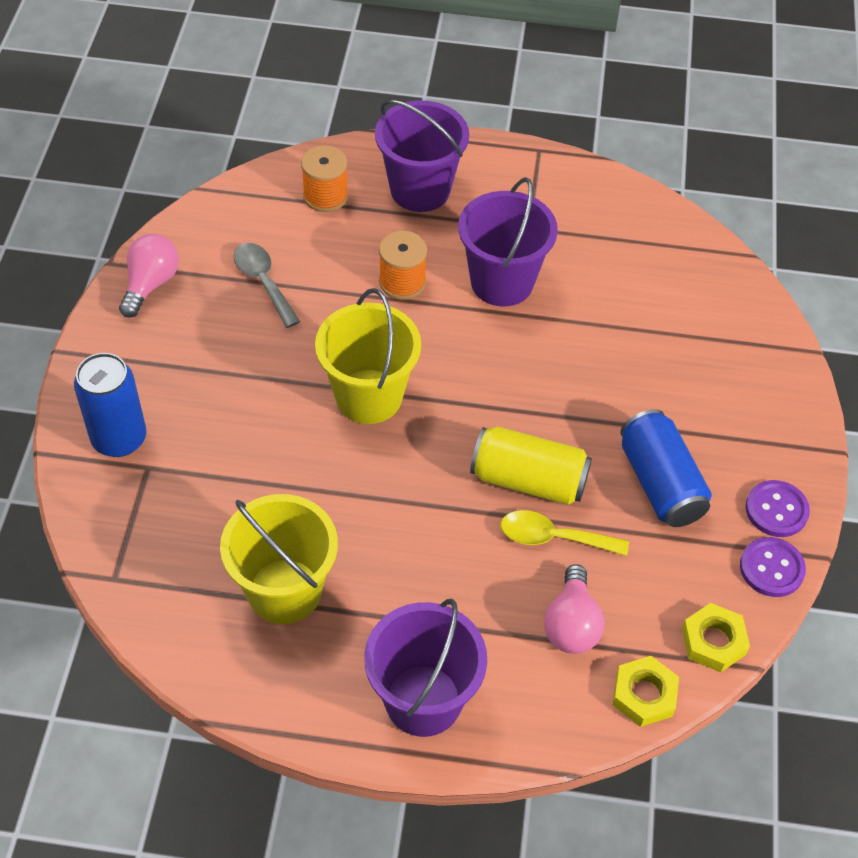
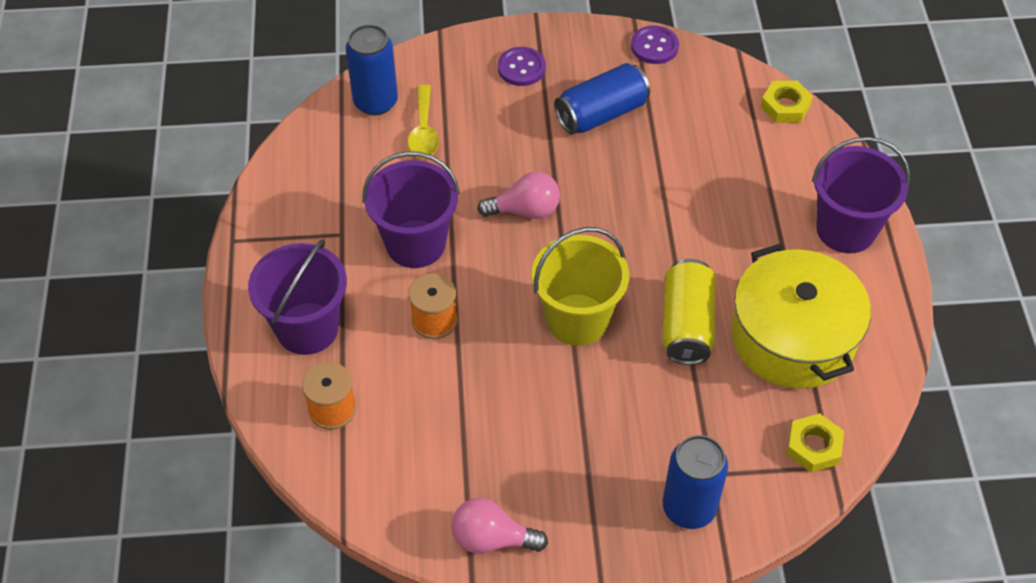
camera: 100 degrees left, 0 degrees up
(263, 282) = (463, 436): grey spoon -> none
(284, 591) = (793, 337): yellow bucket -> yellow pot
(528, 480) = (627, 195): yellow can -> yellow can (686, 325)
(553, 537) = (675, 172): yellow spoon -> yellow spoon (424, 131)
(571, 624) = (746, 152): pink light bulb -> pink light bulb (525, 210)
(708, 278) = (375, 102): none -> blue can
(713, 641) = (727, 73): yellow nut -> yellow nut (813, 446)
(776, 510) = (602, 46): purple button -> purple button (521, 68)

